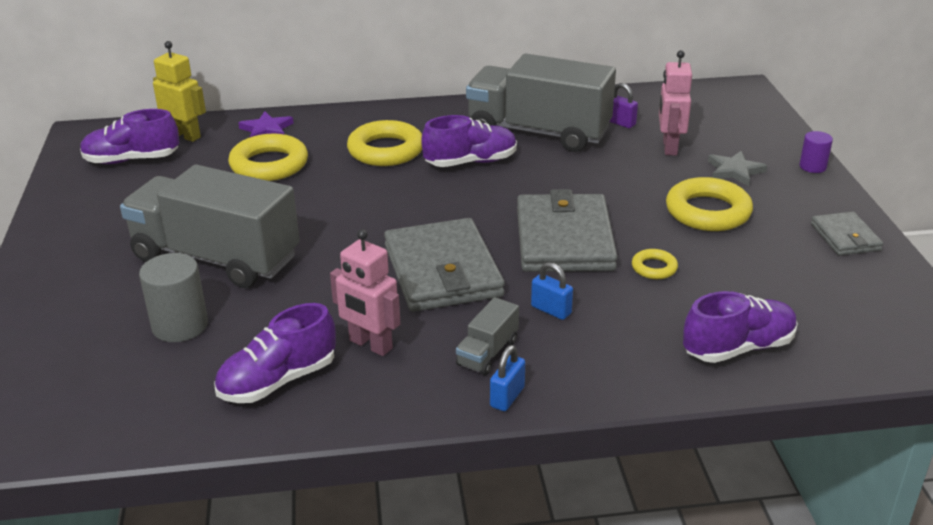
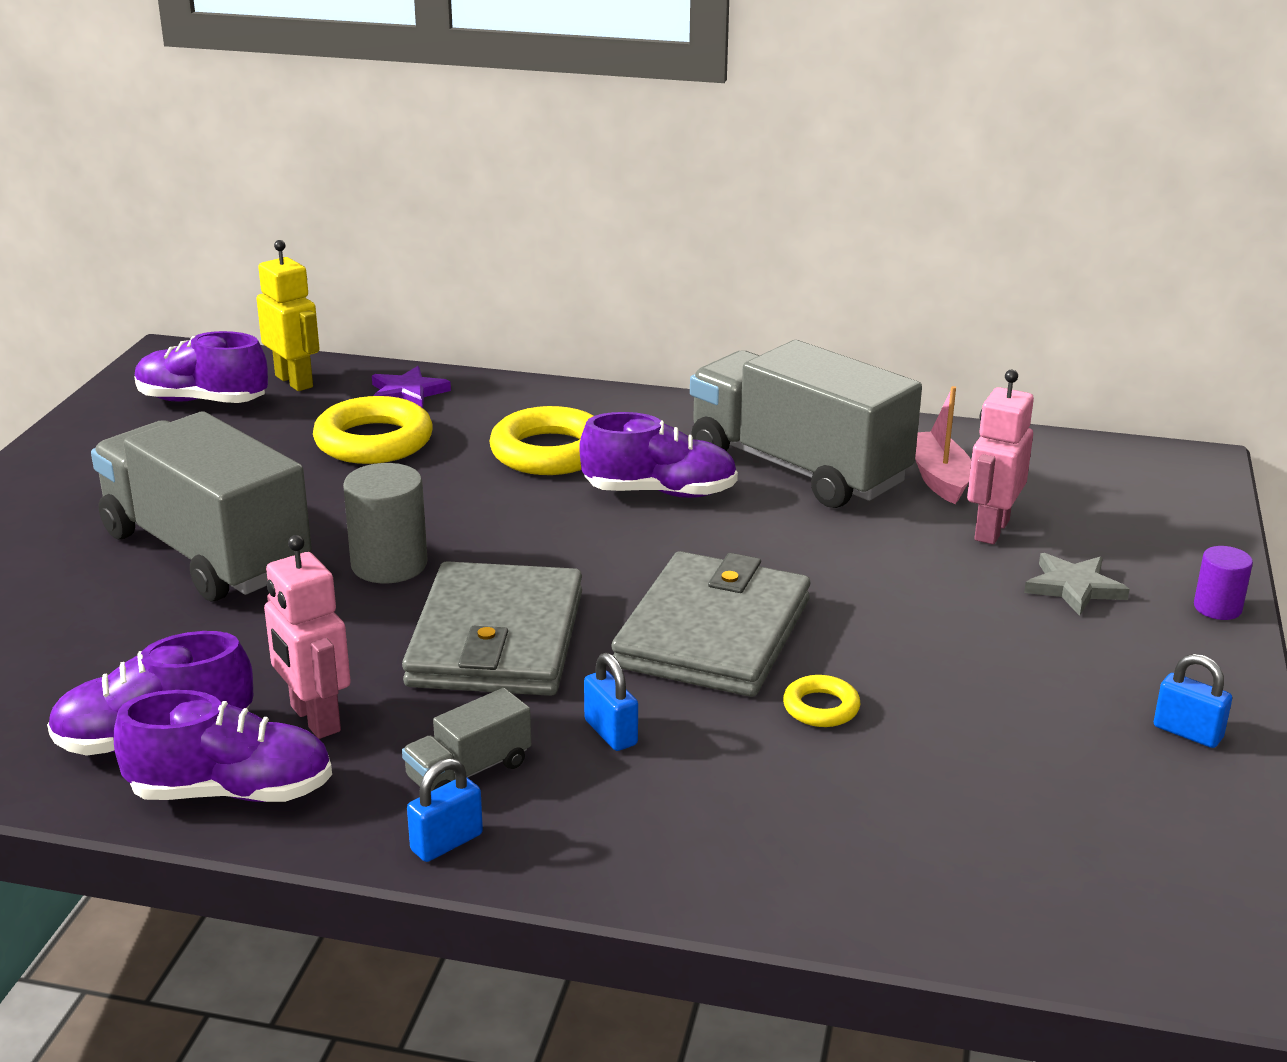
camera: 20 degrees right, 5 degrees down
(180, 326) = (90, 632): grey cylinder -> grey cylinder (389, 565)
(620, 123) = (938, 478): purple padlock -> pink boat
(708, 212) = (977, 641): yellow ring -> none
(738, 348) = (862, 862): purple shoe -> purple shoe (231, 792)
(845, 237) = (1187, 732): grey wallet -> blue padlock

